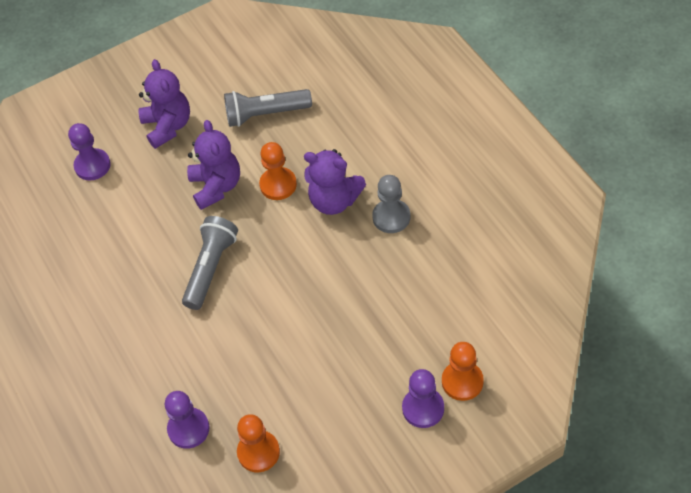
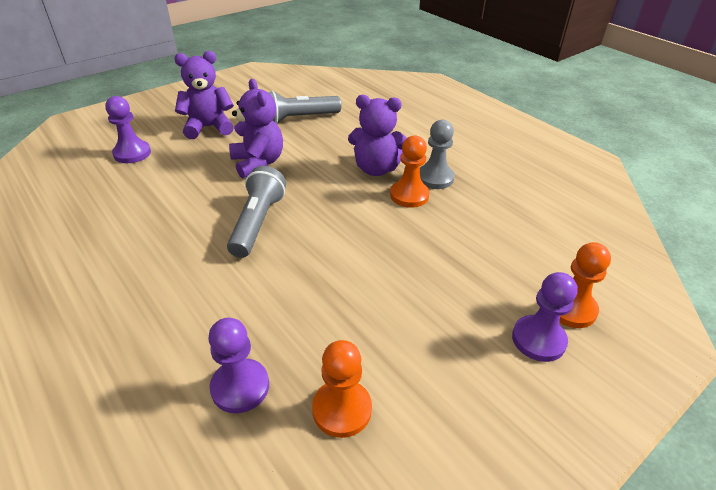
camera: 15 degrees left, 15 degrees down
(168, 126) = (208, 127): purple teddy bear -> purple teddy bear turned 75 degrees counterclockwise
(278, 185) = (319, 160): orange pawn -> orange pawn (409, 195)

